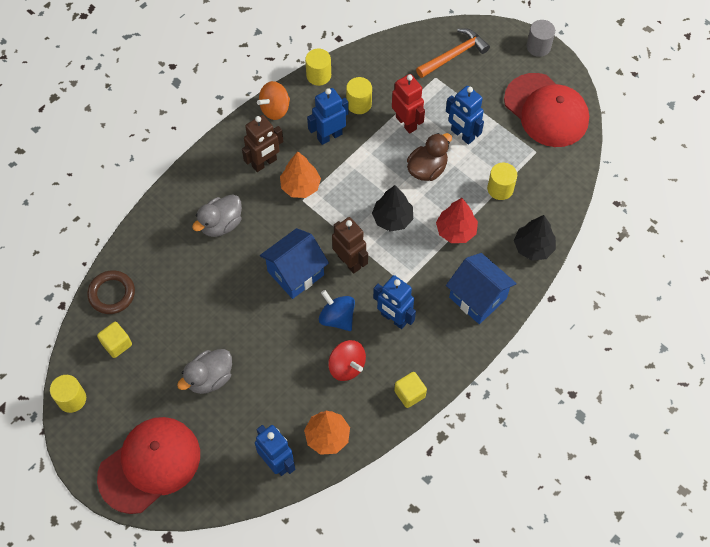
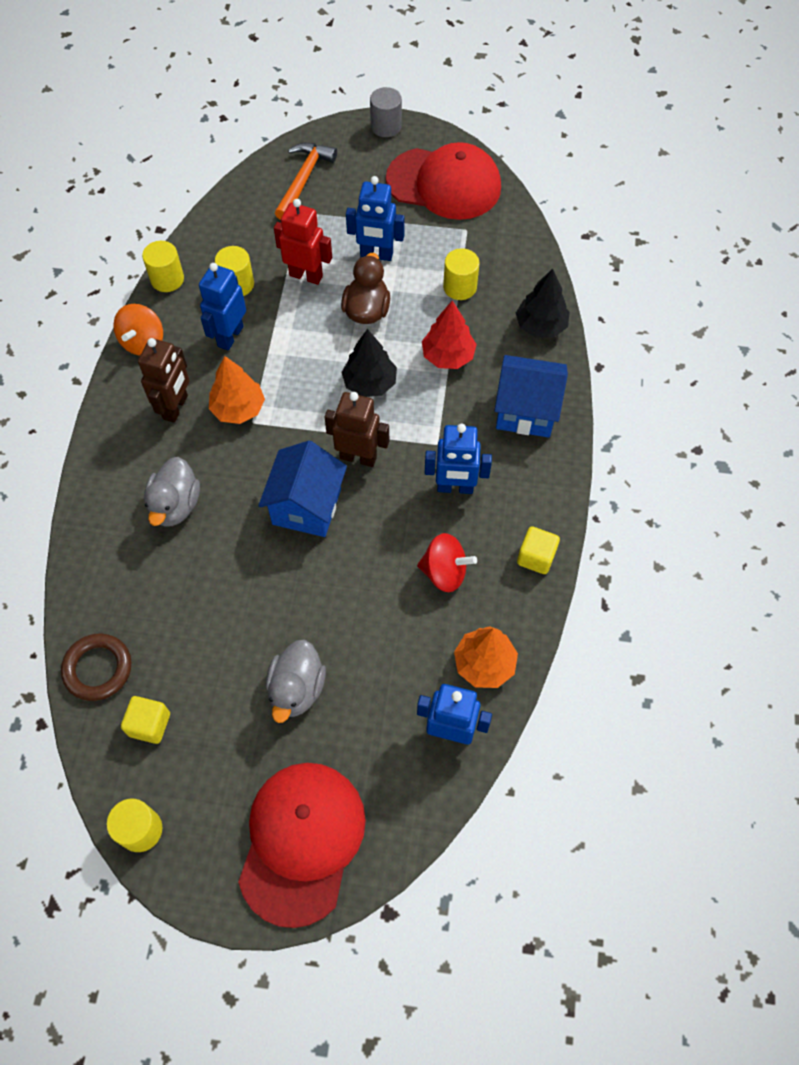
camera: 35 degrees left, 0 degrees up
(337, 318) = (392, 526): blue spinning top -> none

